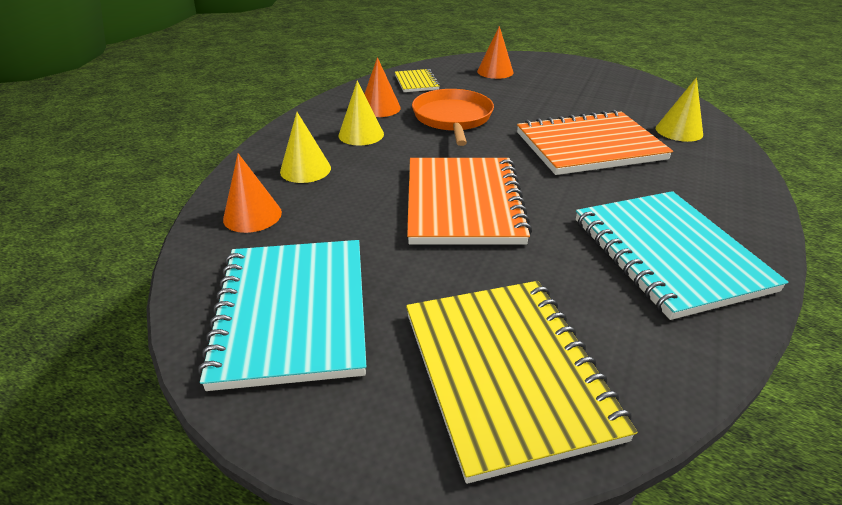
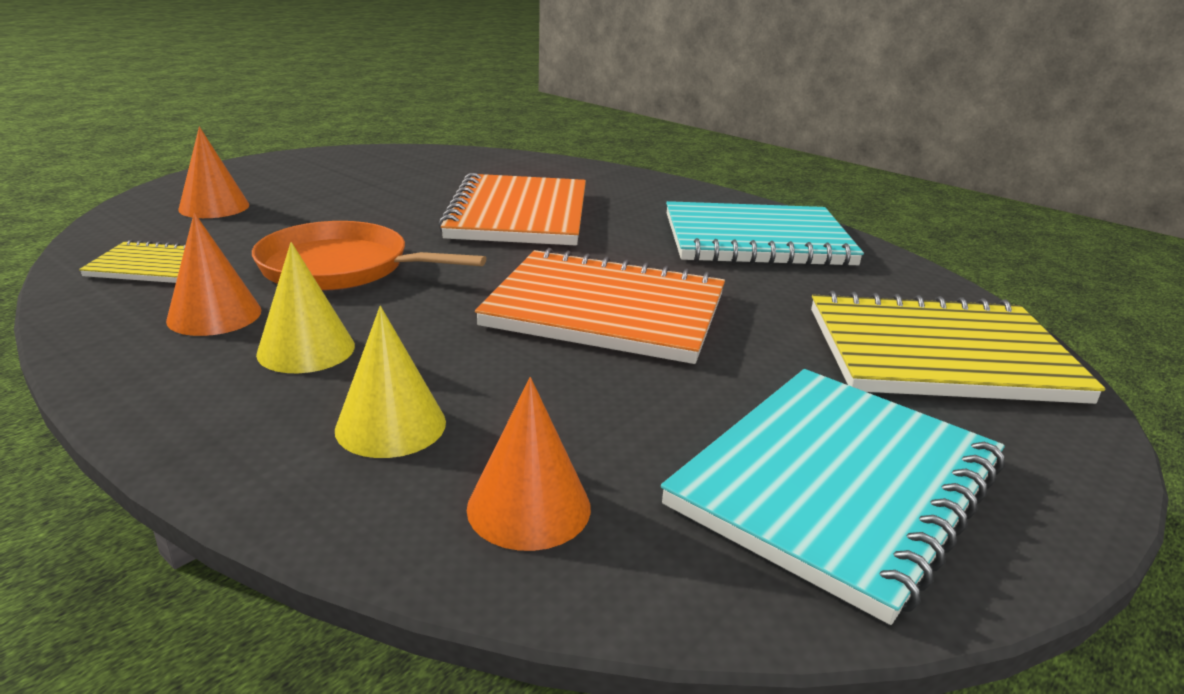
camera: 75 degrees left, 10 degrees down
(293, 312) = (837, 485): turquoise notebook -> turquoise notebook turned 60 degrees counterclockwise
(679, 131) = (524, 172): yellow cone -> none

